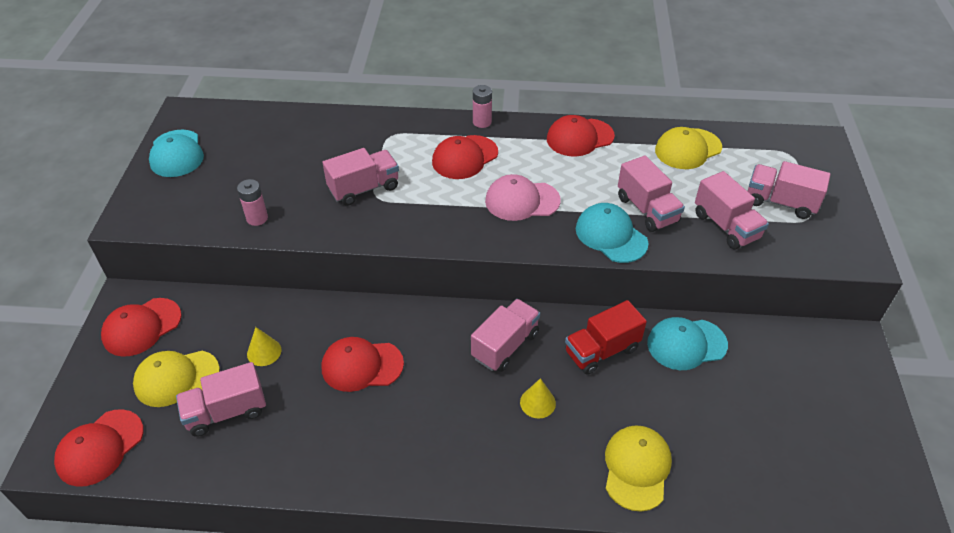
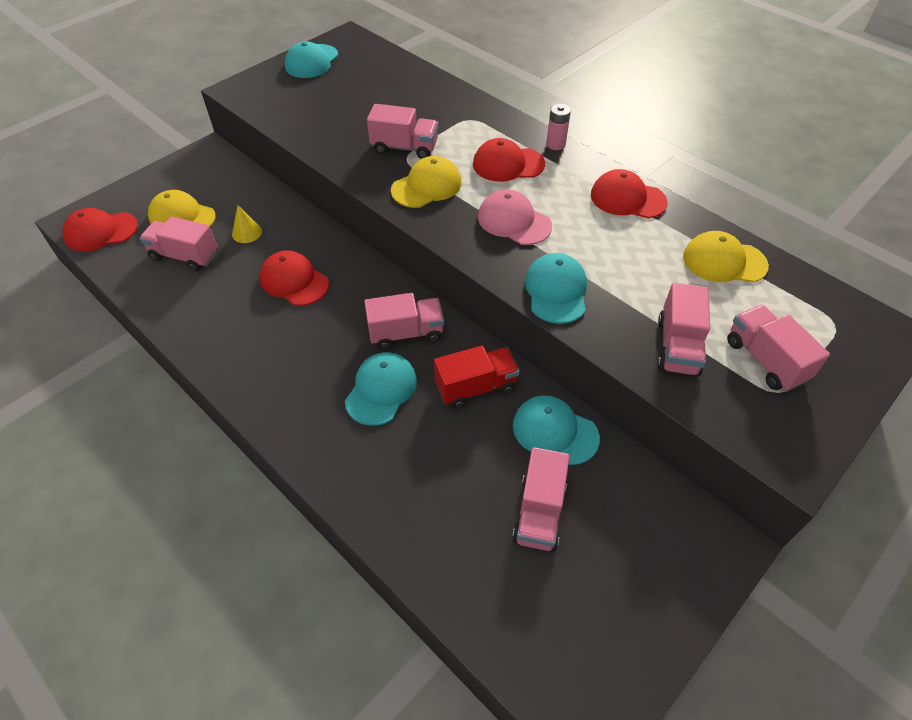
camera: 40 degrees right, 5 degrees up
(141, 327) = (198, 173): red cap -> none
(257, 218) = (310, 130): pink battery -> none
(537, 402) = (381, 390): yellow cone -> turquoise cap
(601, 351) = (476, 387): red truck -> red truck turned 150 degrees clockwise
(637, 468) = (397, 492): yellow cap -> yellow cap (426, 186)
(647, 210) = (616, 289): pink truck -> pink truck (539, 512)

